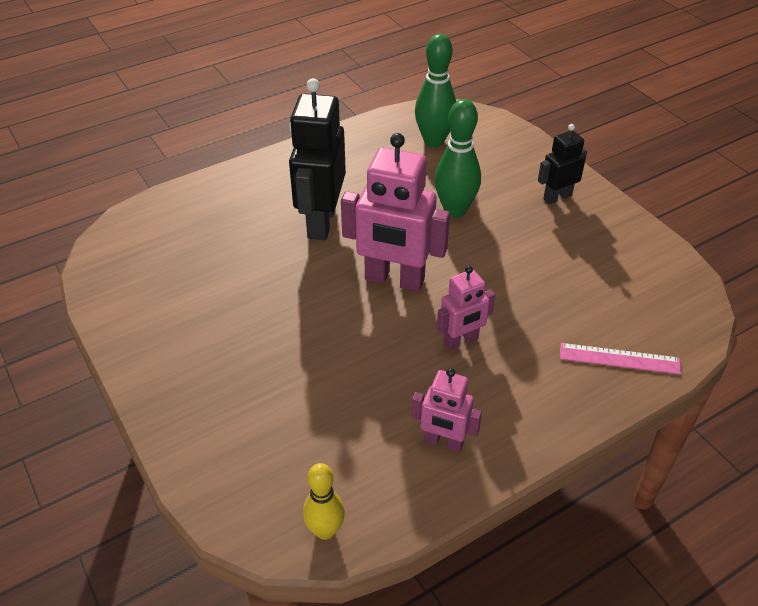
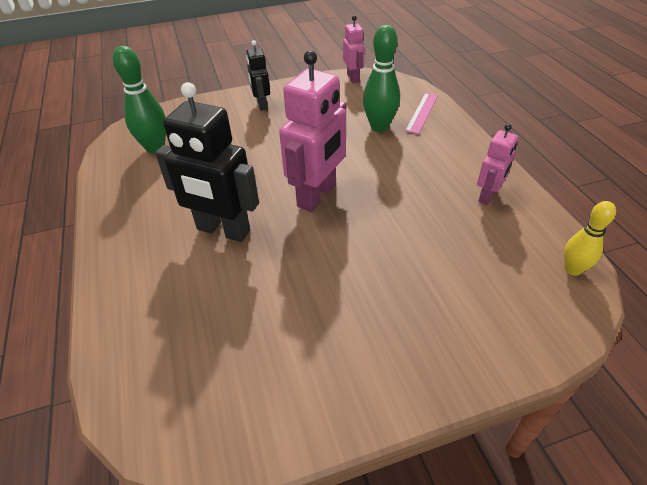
camera: 75 degrees left, 0 degrees up
(455, 210) = (250, 152): green bowling pin -> green bowling pin (379, 127)
(461, 341) = (393, 172): pink robot -> pink robot (353, 78)

